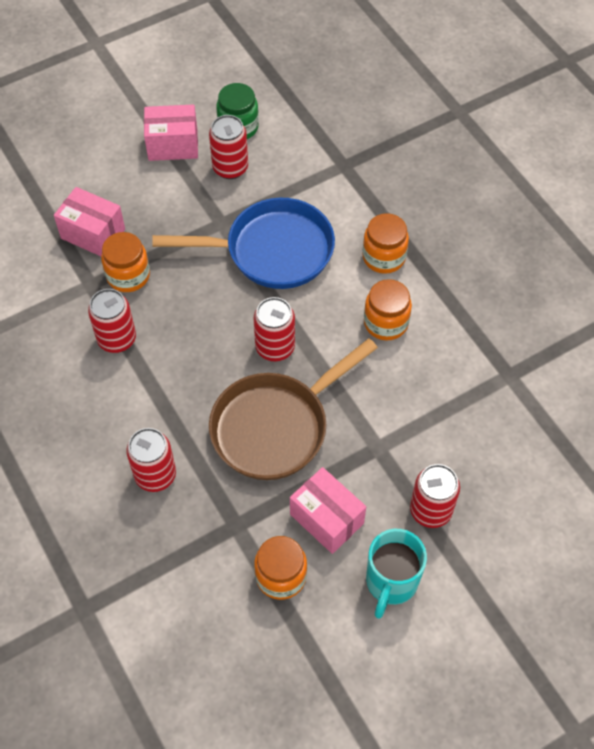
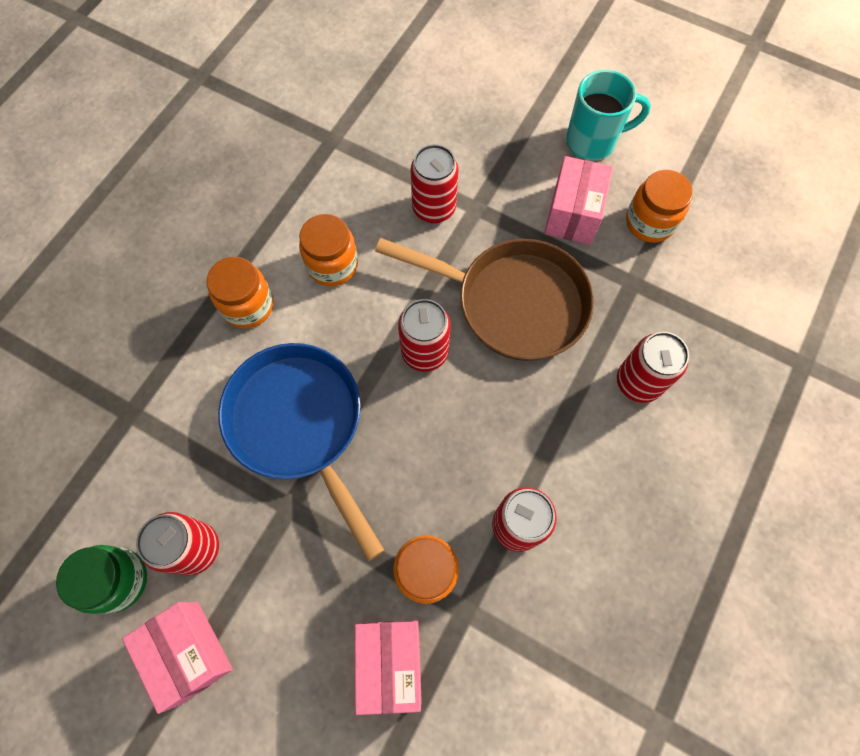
camera: 120 degrees left, 10 degrees up
(430, 510) = (508, 142): red can -> red can (434, 208)

